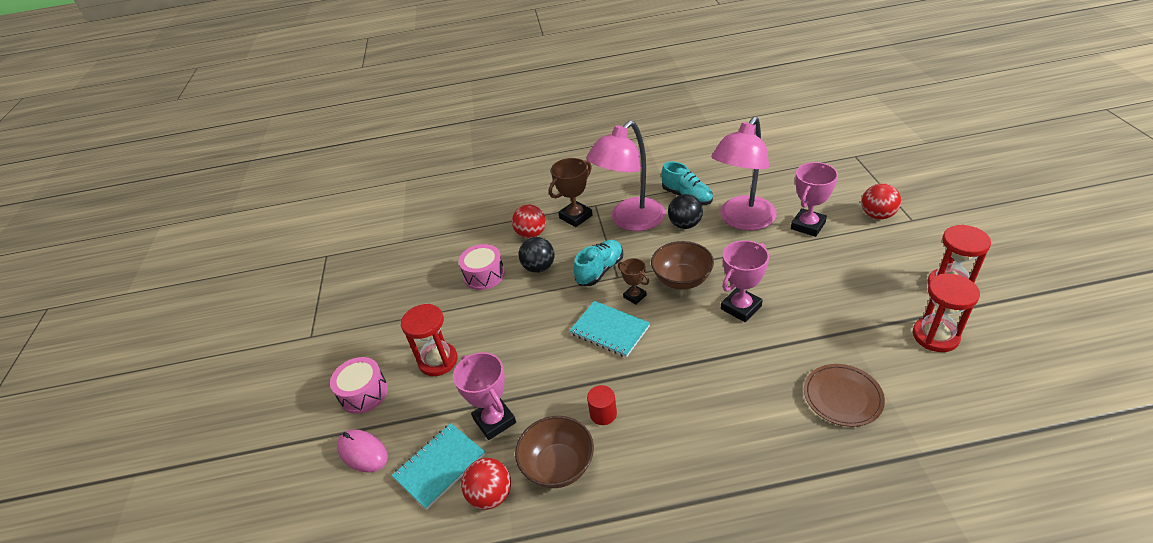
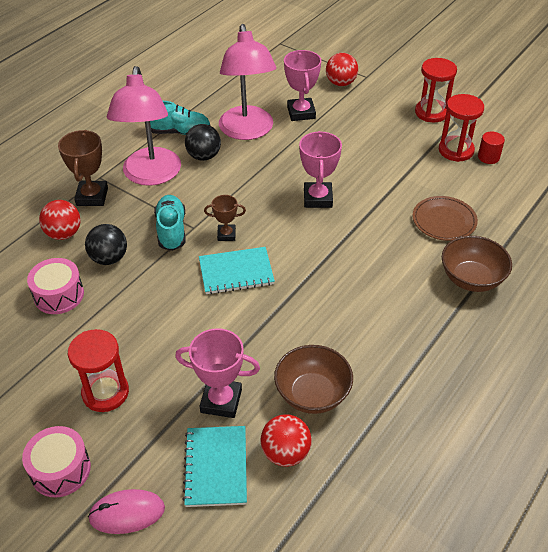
camera: 50 degrees left, 5 degrees up
(603, 414) = (303, 335): red cylinder -> red cylinder (488, 157)
(682, 279) = (250, 201): brown bowl -> brown bowl (471, 279)

